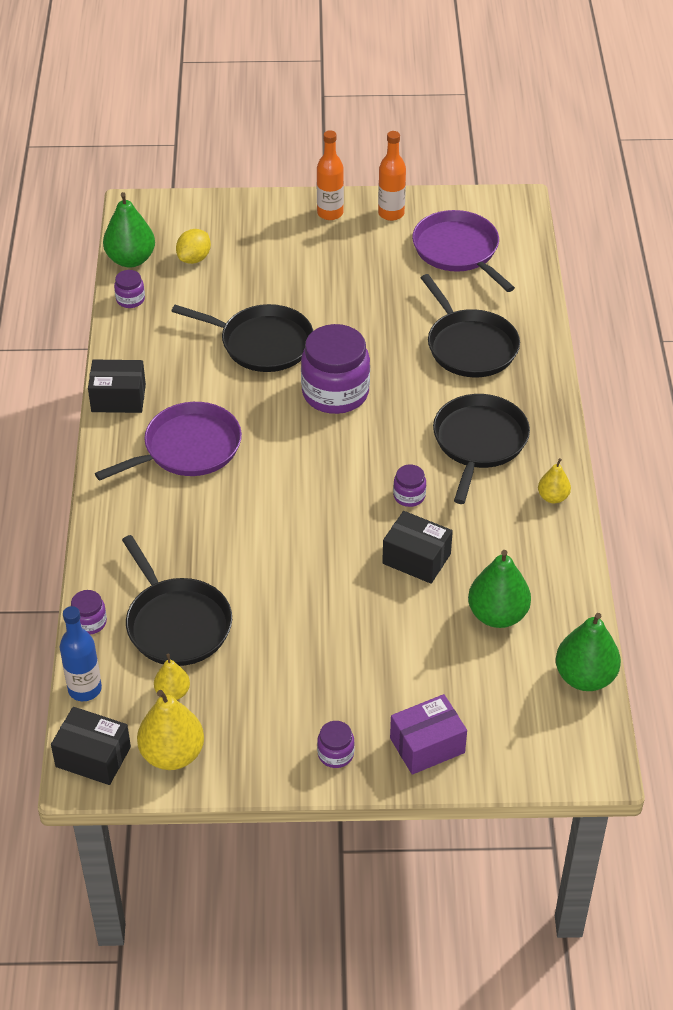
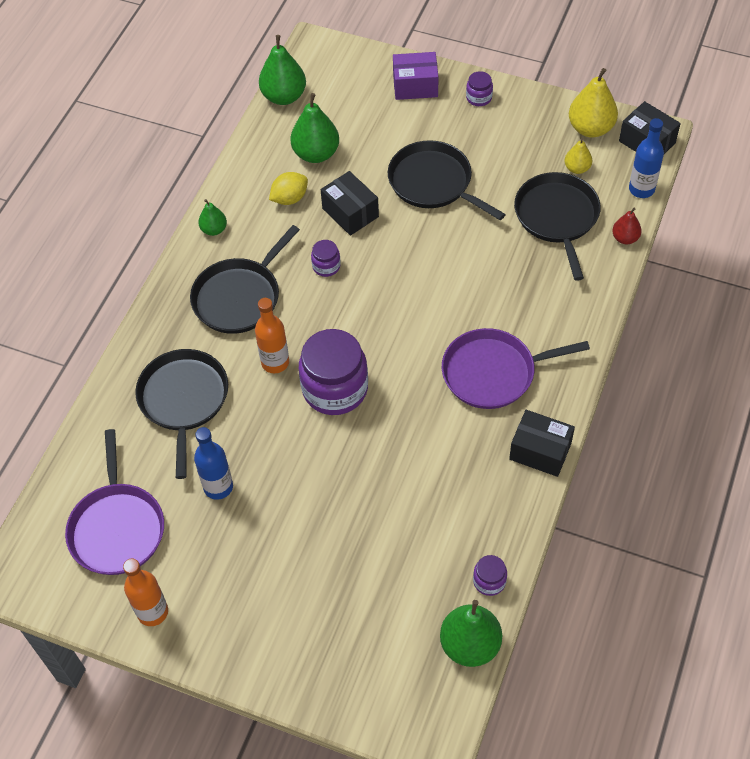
camera: 155 degrees left, 10 degrees up
(89, 622) = (625, 238): purple jar -> red pear
(194, 258) = (399, 620): yellow lemon -> yellow lemon (289, 198)
(262, 343) = (376, 472): black pan -> black pan (433, 183)
(330, 213) = (218, 638): orange bottle -> orange bottle (275, 362)
(394, 297) = (218, 487): none -> blue bottle
(553, 497) = (214, 229): yellow pear -> green pear

